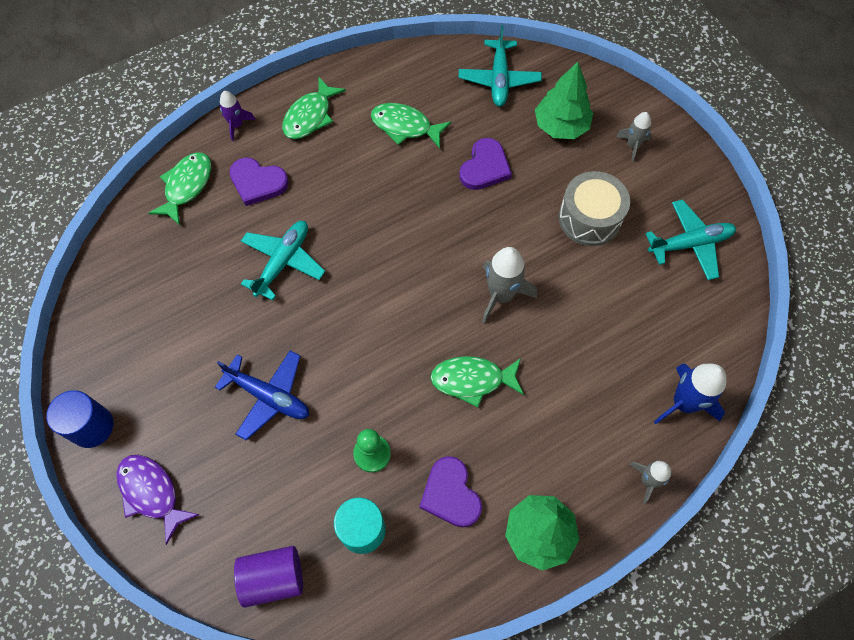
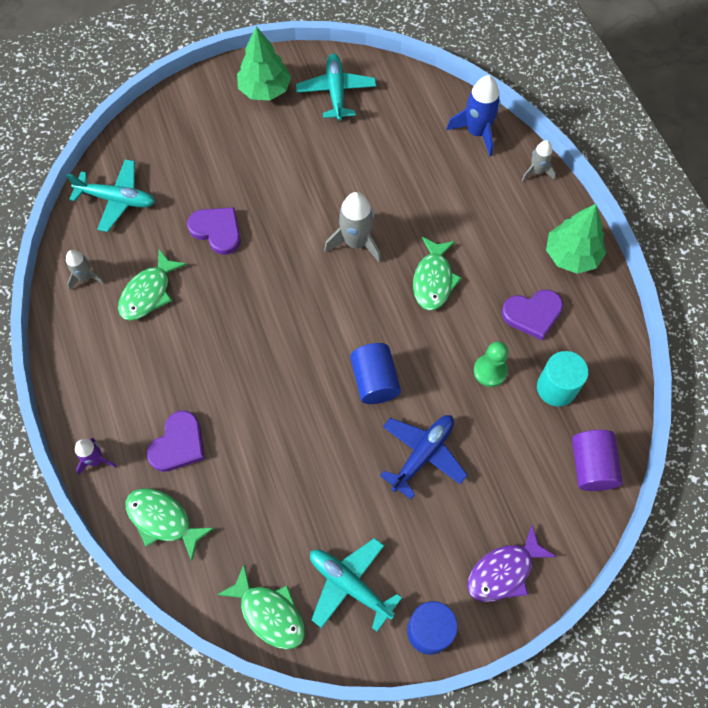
camera: 80 degrees left, 0 degrees up
(283, 262) = (280, 427): turquoise plane -> turquoise plane (350, 584)
(310, 116) = (107, 382): green fish -> green fish (269, 613)
(343, 338) = (374, 381): none -> blue cylinder
(561, 126) = (188, 159): green tree -> green tree (265, 89)
(589, 218) = (294, 158): grey drum -> none
(632, 145) = (226, 108): grey rocket -> grey rocket (86, 278)

